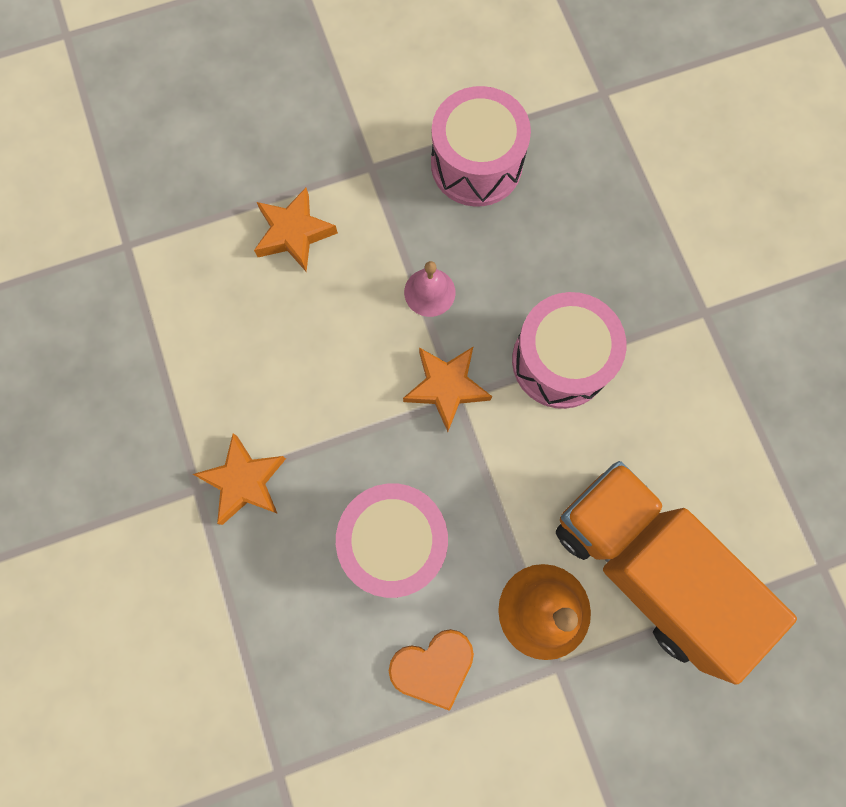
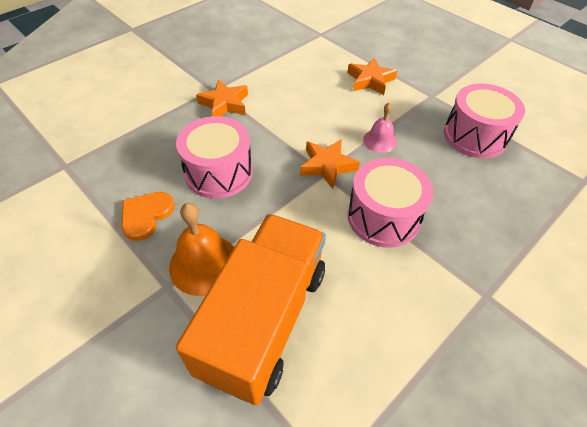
camera: 65 degrees right, 25 degrees down
(433, 667) = (146, 215): orange heart -> orange heart turned 75 degrees clockwise

